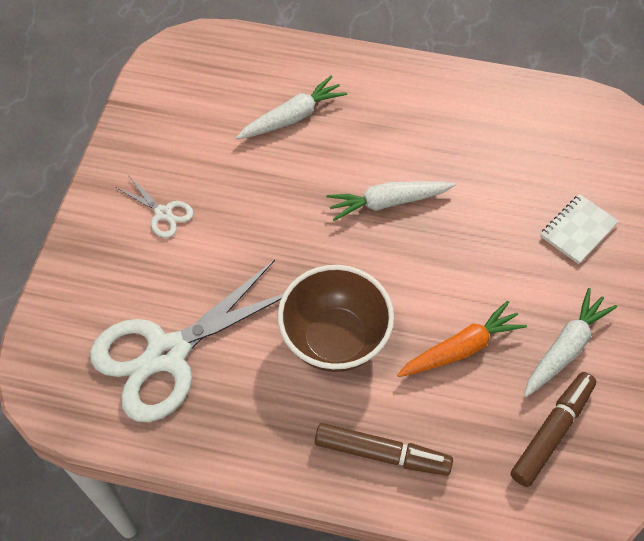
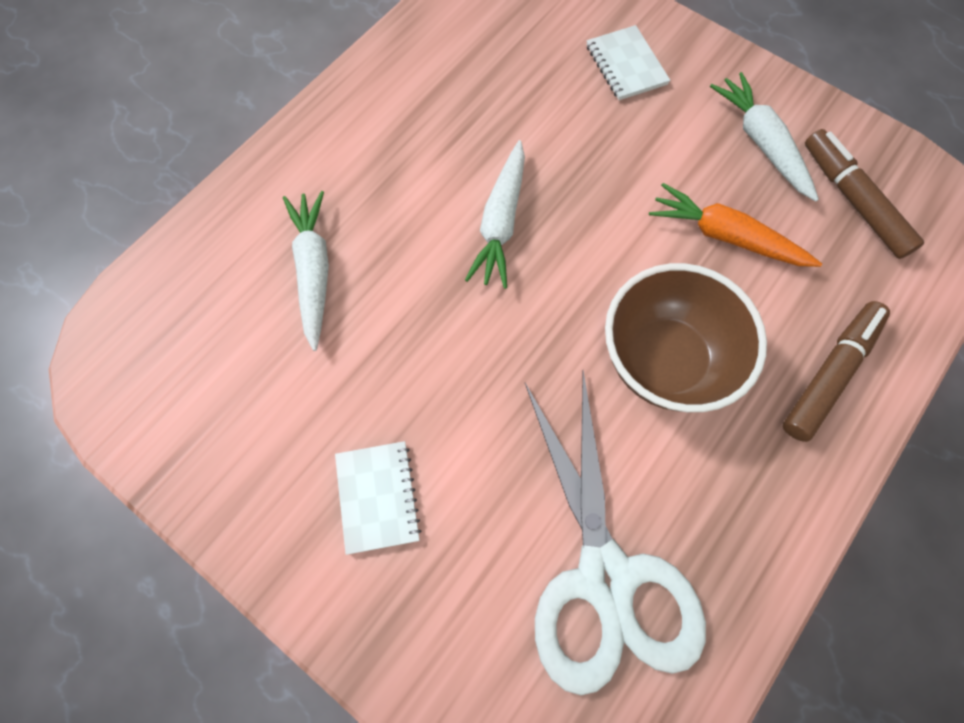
camera: 65 degrees left, 10 degrees up
(163, 213) = (378, 497): white scissors -> white notebook
(461, 348) = (725, 236): orange carrot -> orange carrot turned 60 degrees counterclockwise

